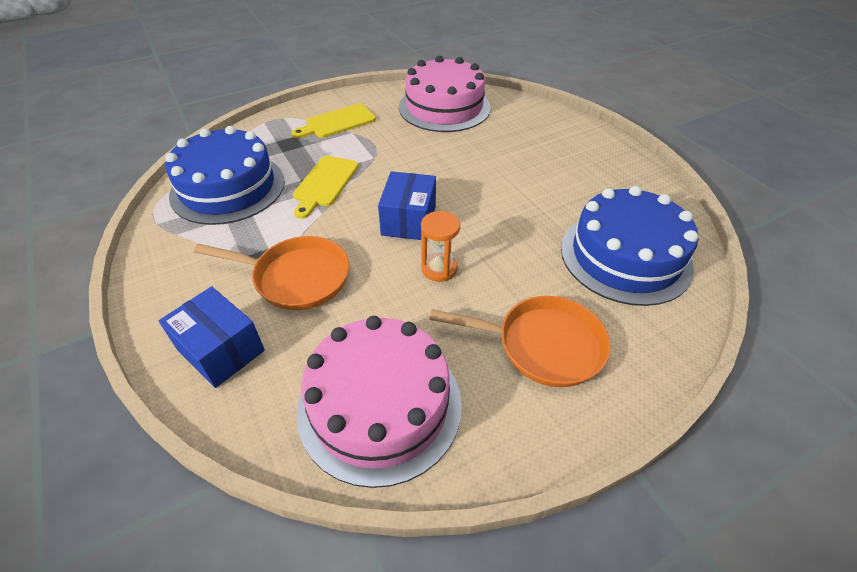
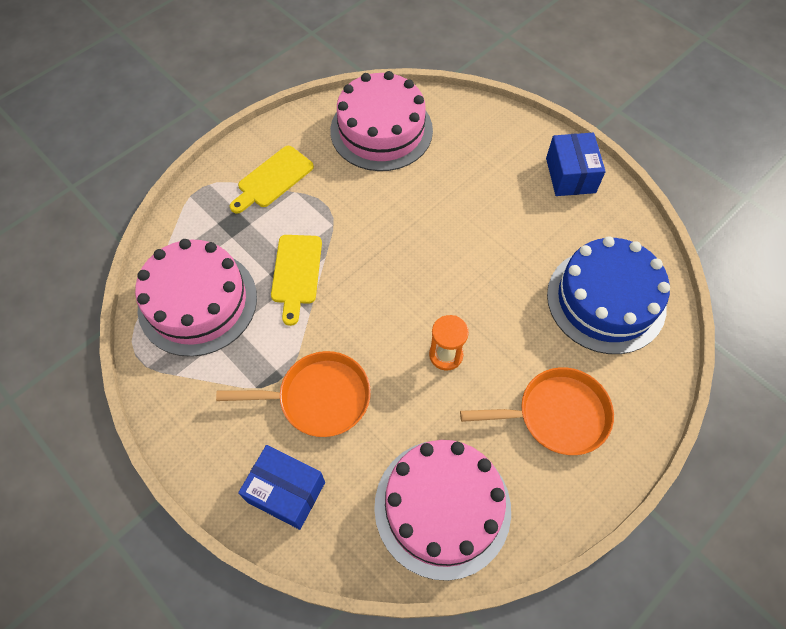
camera: 15 degrees left, 15 degrees up
(228, 188) = (197, 302): blue cake -> pink cake
(409, 220) = (398, 302): blue box -> blue box (570, 175)

